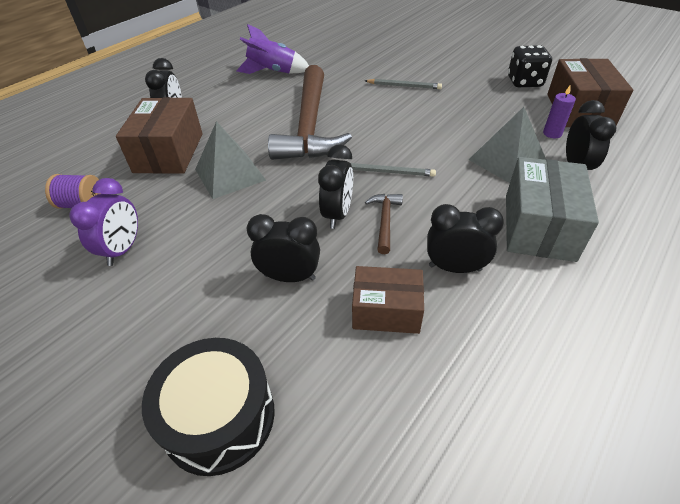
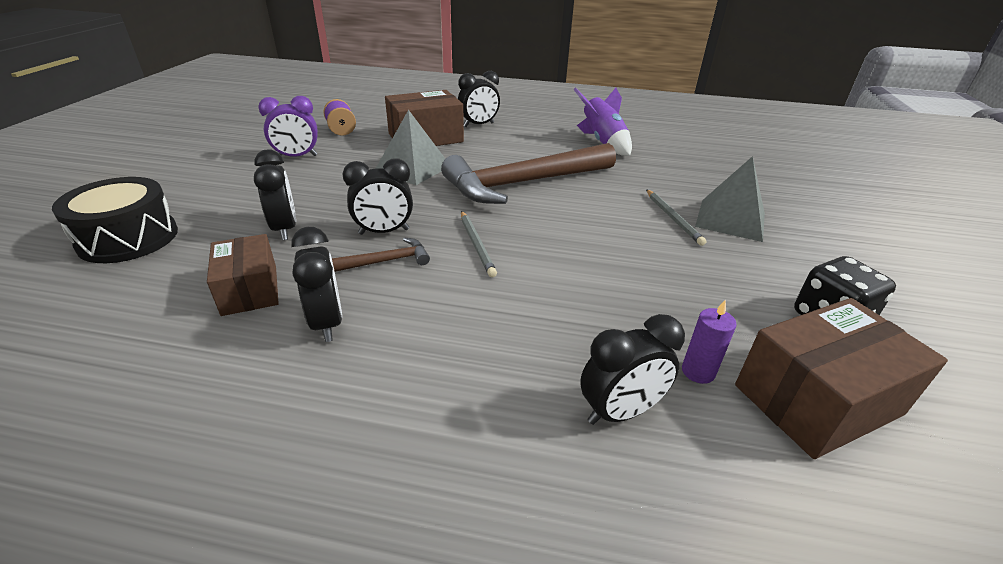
camera: 60 degrees right, 10 degrees down
(507, 161) = (575, 333): grey pyramid -> grey pyramid (730, 219)
(539, 226) = (438, 385): grey box -> none

